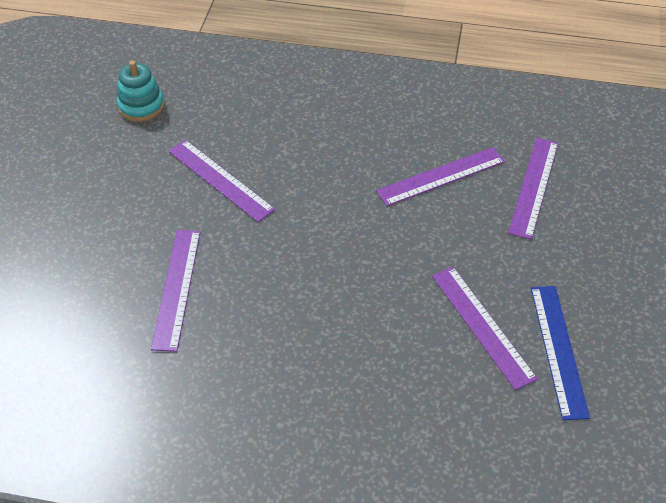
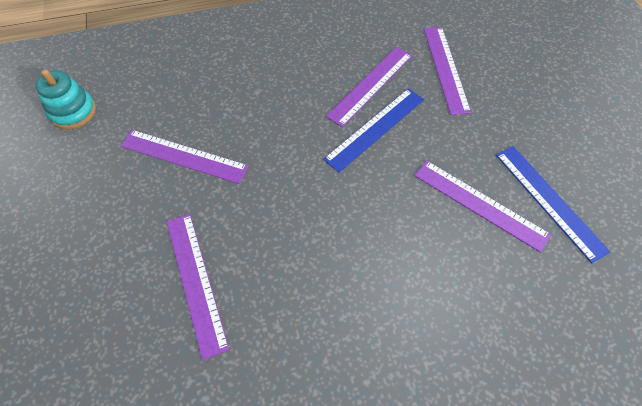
camera: 25 degrees left, 10 degrees up
(419, 219) = (375, 128): none -> blue ruler

